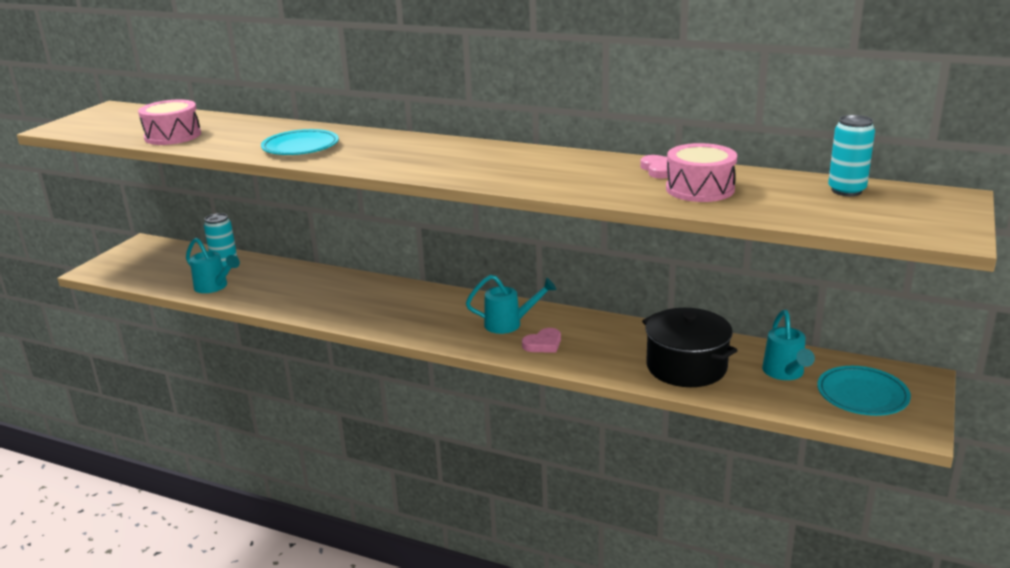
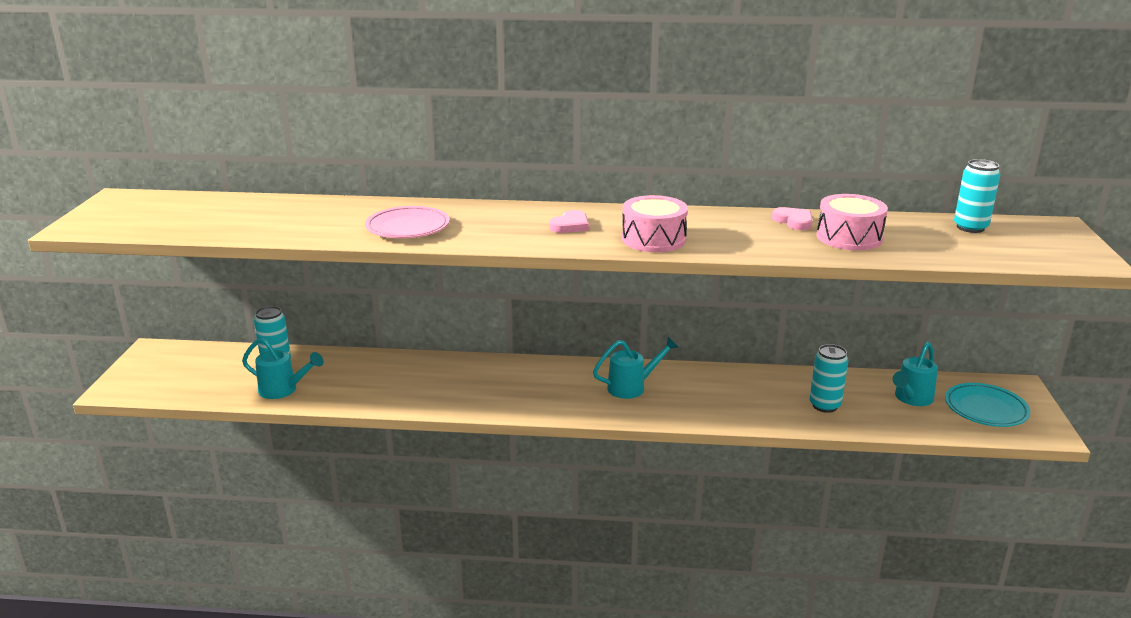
camera: 20 degrees left, 0 degrees up
(173, 136) = (240, 226): pink drum -> pink drum (653, 239)
(300, 147) = (408, 228): turquoise plate -> pink plate
(543, 344) = (680, 403): pink heart -> pink heart (570, 225)
(686, 367) = (824, 405): black pot -> turquoise can
(785, 373) = (911, 399): turquoise watering can -> turquoise watering can turned 60 degrees clockwise

